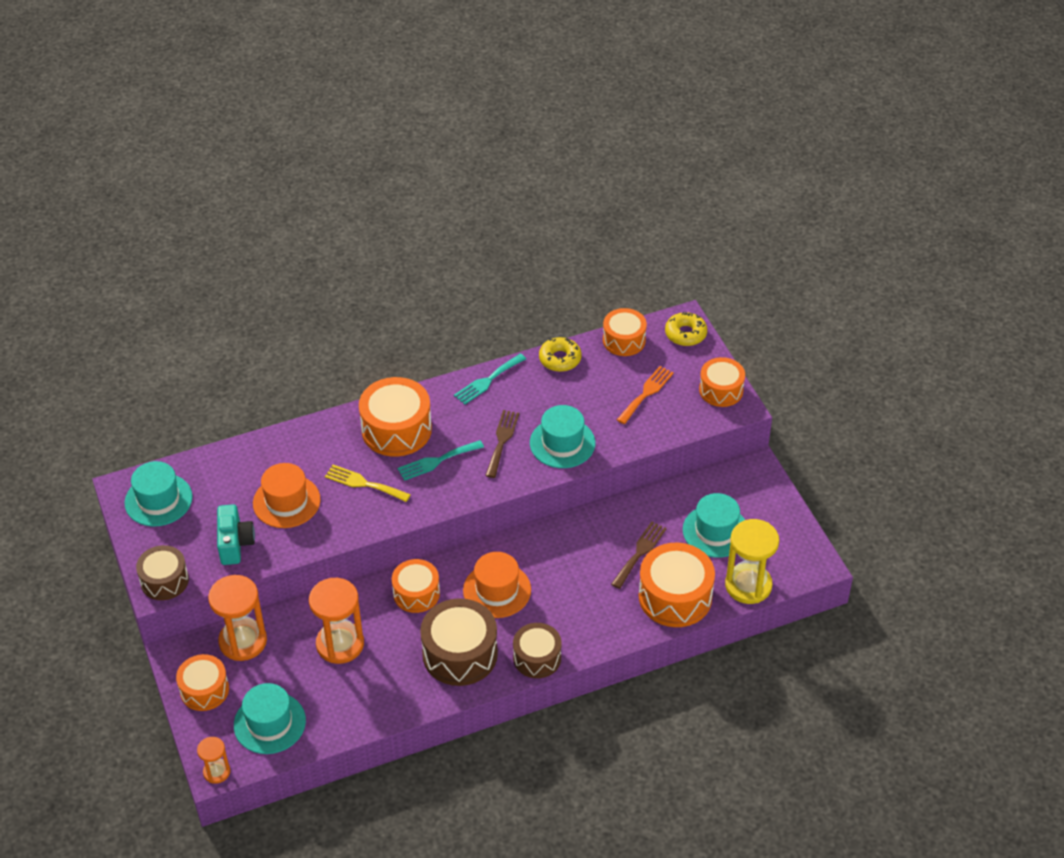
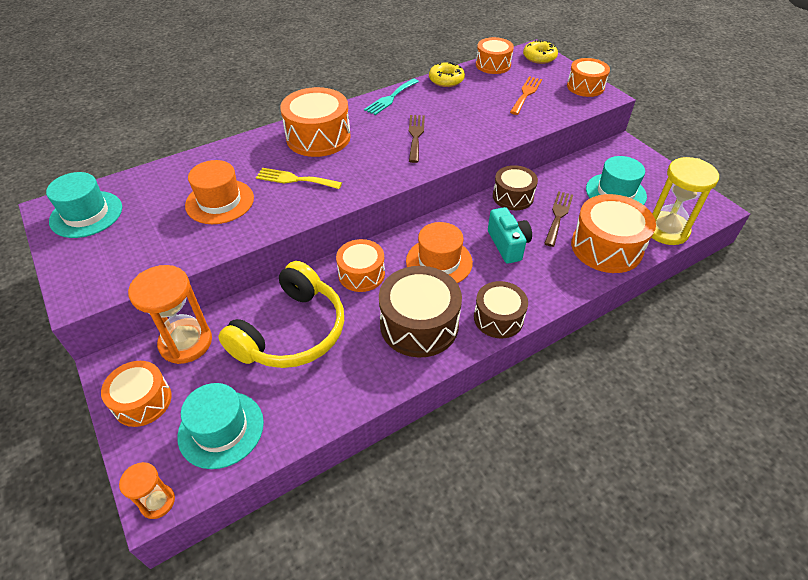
camera: 10 degrees left, 0 degrees up
(164, 580) = (87, 287): brown drum -> brown drum (513, 196)
(235, 543) = (167, 243): turquoise camera -> turquoise camera (508, 245)
(340, 644) = (291, 331): orange hourglass -> yellow headphones
(437, 461) = (361, 156): turquoise fork -> none
(562, 443) = (469, 132): turquoise hat -> none

